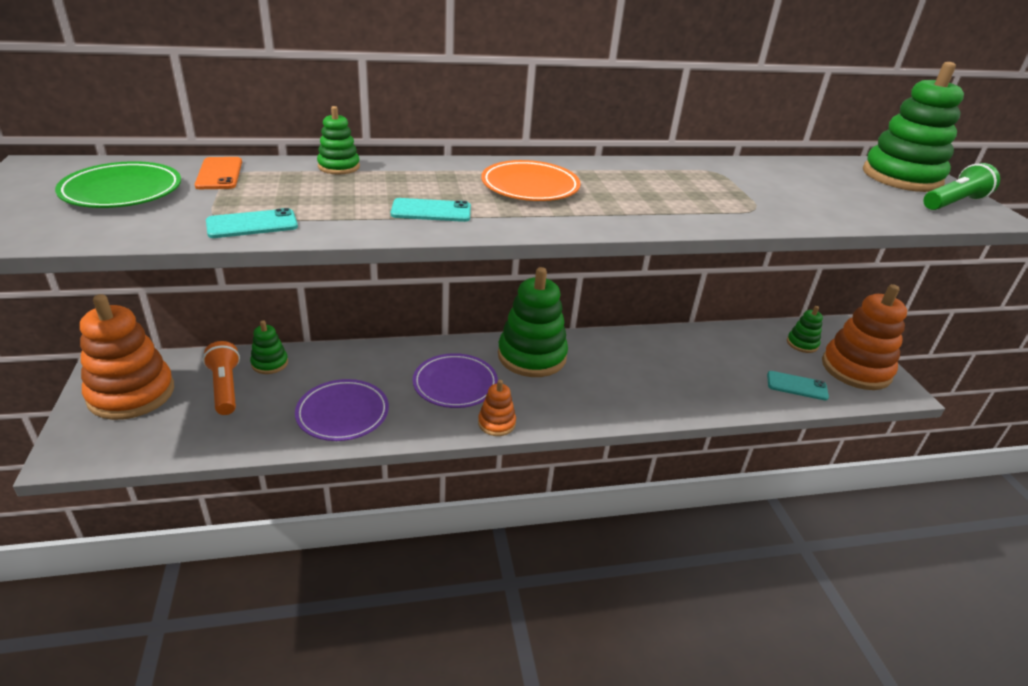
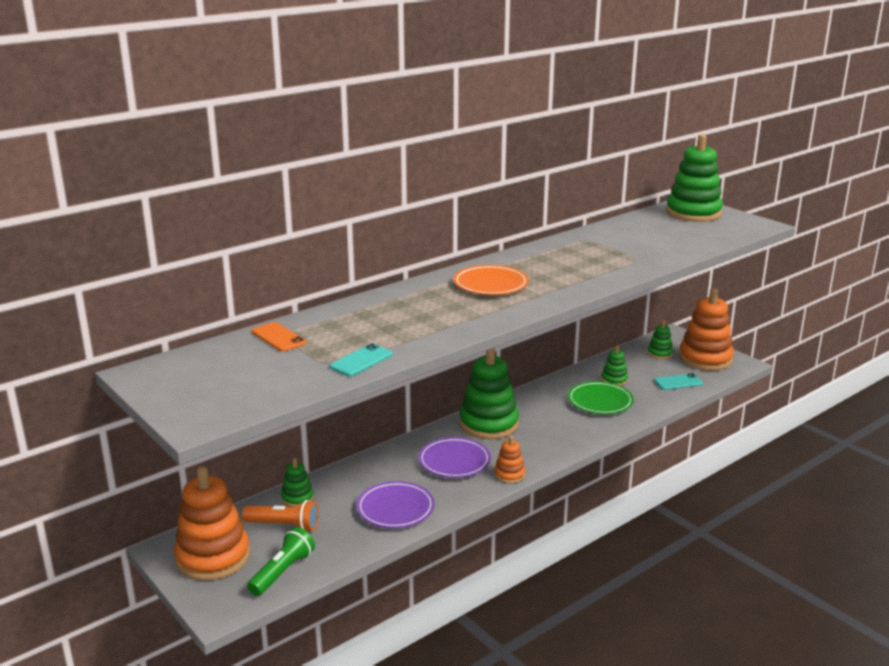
camera: 25 degrees left, 10 degrees down
(122, 191) = (236, 368): green plate -> green plate (600, 401)
(225, 387) = (284, 526): orange flashlight -> orange flashlight turned 150 degrees clockwise
(339, 167) = (349, 308): green stacking toy -> green stacking toy (614, 380)
(431, 211) = (455, 318): turquoise phone -> none
(954, 203) = (735, 223): green flashlight -> green flashlight (283, 572)

